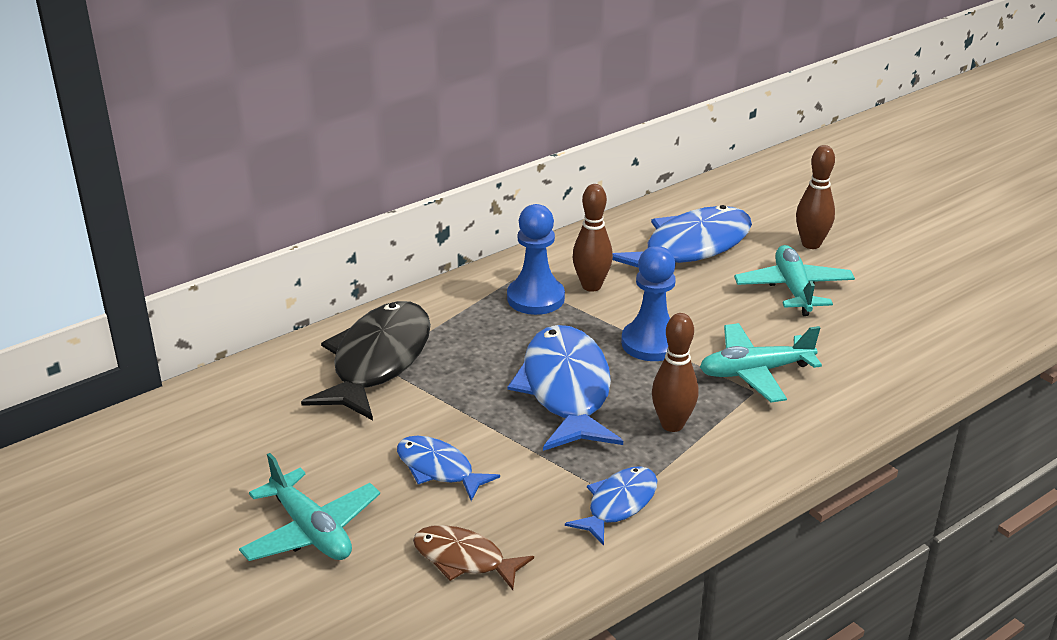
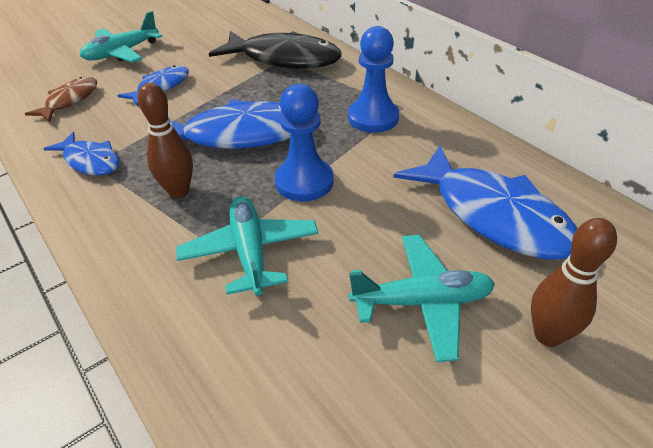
camera: 90 degrees right, 10 degrees up
(591, 286) = (398, 147): brown bowling pin -> none

